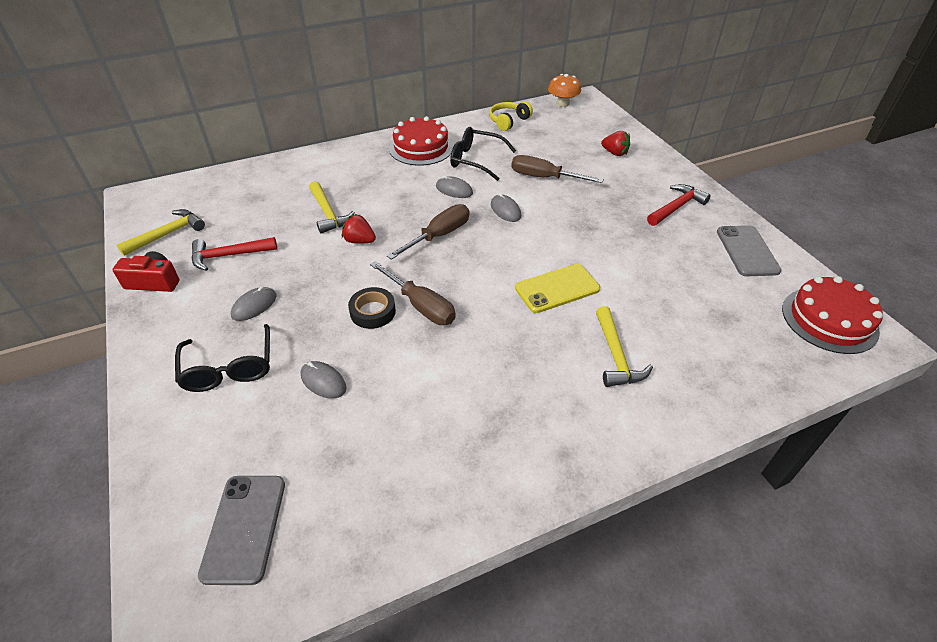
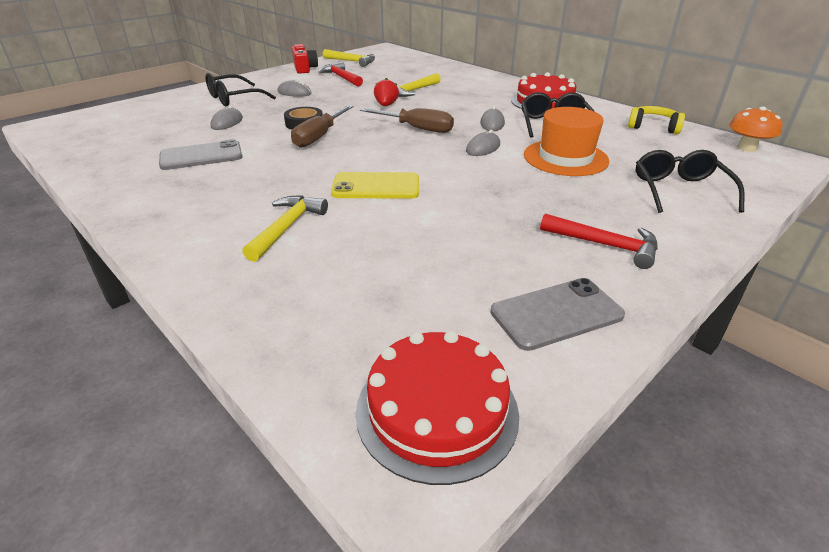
camera: 70 degrees right, 10 degrees down
(244, 528) = (106, 126): grey phone -> grey phone (201, 156)
(544, 178) = (565, 158): brown screwdriver -> orange hat
(557, 288) = (376, 186): yellow phone -> yellow phone turned 45 degrees counterclockwise
(615, 153) = (680, 191): red strawberry -> black glasses
(616, 356) = (287, 227): yellow hammer -> yellow hammer turned 135 degrees clockwise

